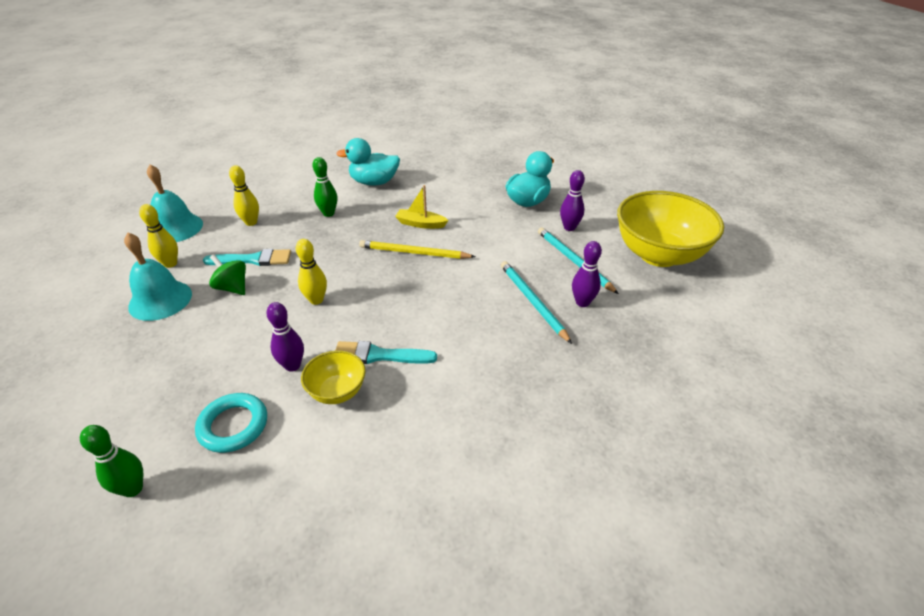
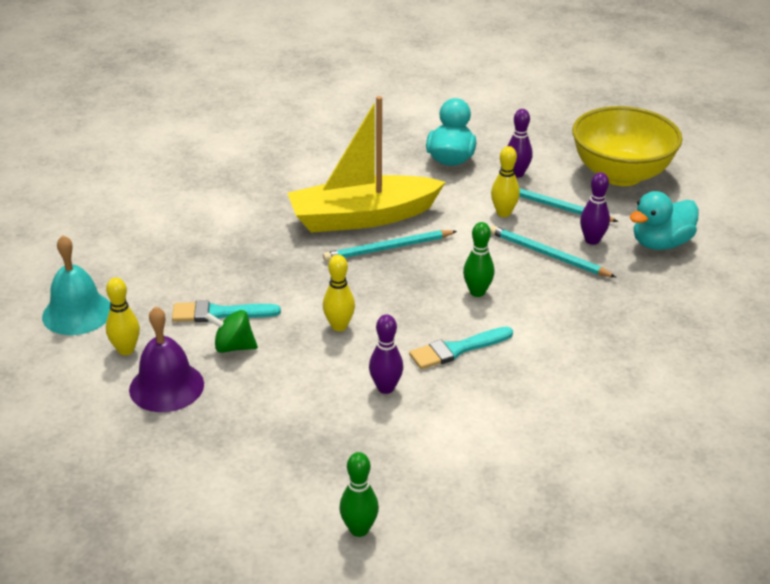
camera: 30 degrees left, 5 degrees down
(160, 300) = (166, 386): turquoise bell -> purple bell
(233, 425) = (389, 452): turquoise ring -> none
(251, 222) = (164, 277): yellow bowling pin -> yellow bowling pin (503, 213)
(253, 260) = (219, 313): turquoise brush -> turquoise brush turned 150 degrees counterclockwise
(328, 213) = (245, 239): green bowling pin -> green bowling pin (477, 292)
(337, 391) = (452, 391): yellow bowl -> none
(374, 182) = (257, 188): turquoise duck -> turquoise duck (660, 243)
(414, 253) = (388, 248): yellow pencil -> turquoise pencil
(420, 224) = (362, 217): yellow boat -> yellow boat, size x2.42

